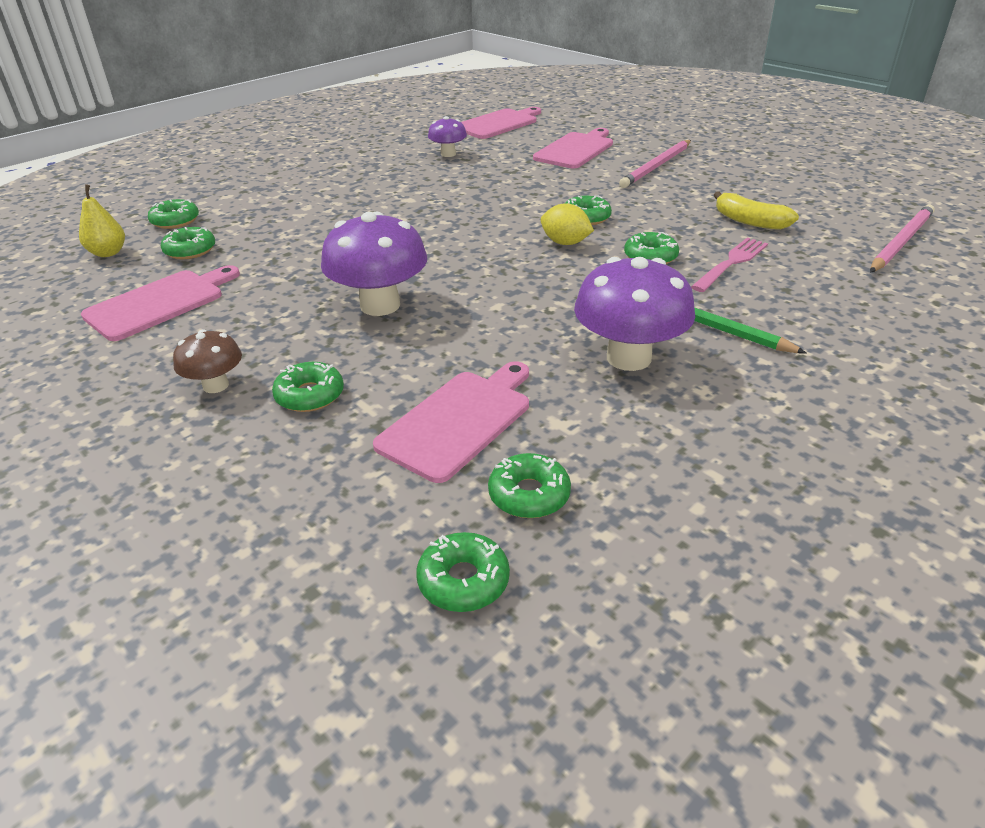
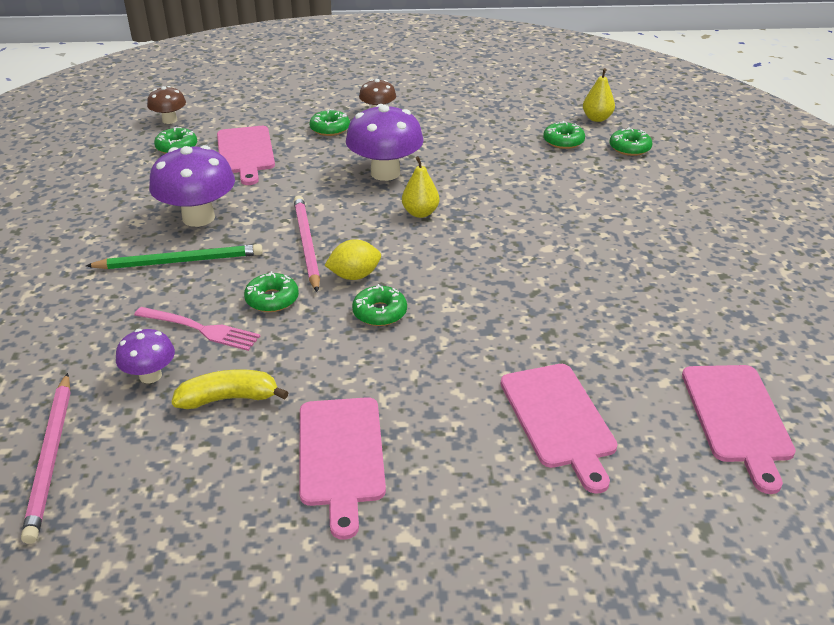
camera: 130 degrees right, 0 degrees up
(159, 303) = (494, 118): pink cutting board -> pink cutting board (341, 455)
(431, 258) = (420, 213): none -> yellow pear
(448, 154) = (650, 321): purple mushroom -> purple mushroom (150, 375)
(463, 580) = (169, 120): green donut -> brown mushroom
(656, 166) = (427, 445): pink pencil -> pink pencil (306, 244)
(731, 263) = (200, 329): pink fork -> pink fork turned 60 degrees counterclockwise

